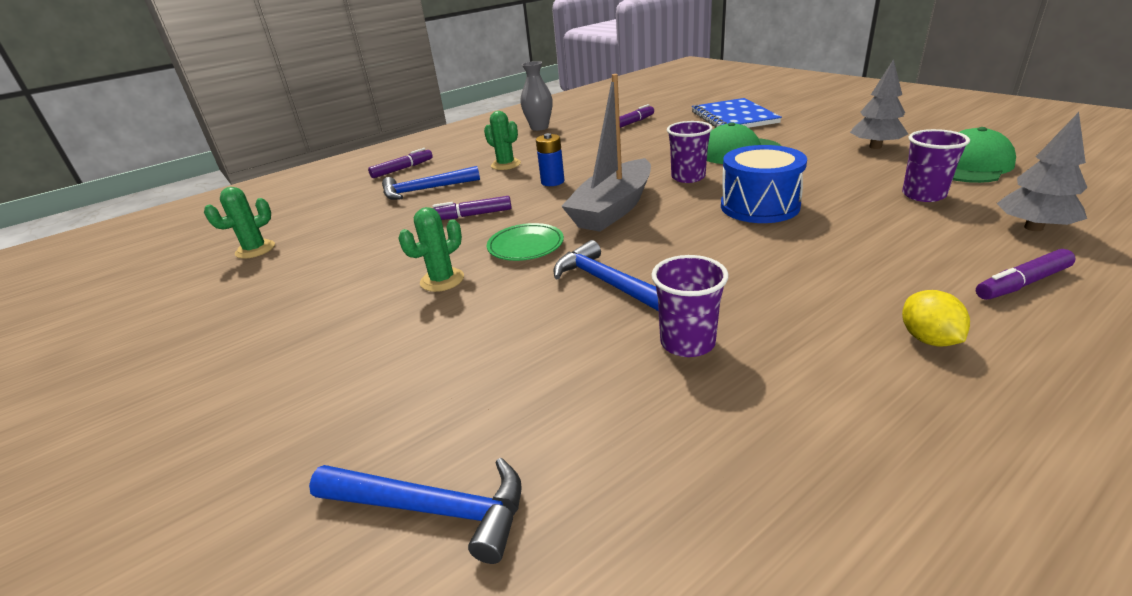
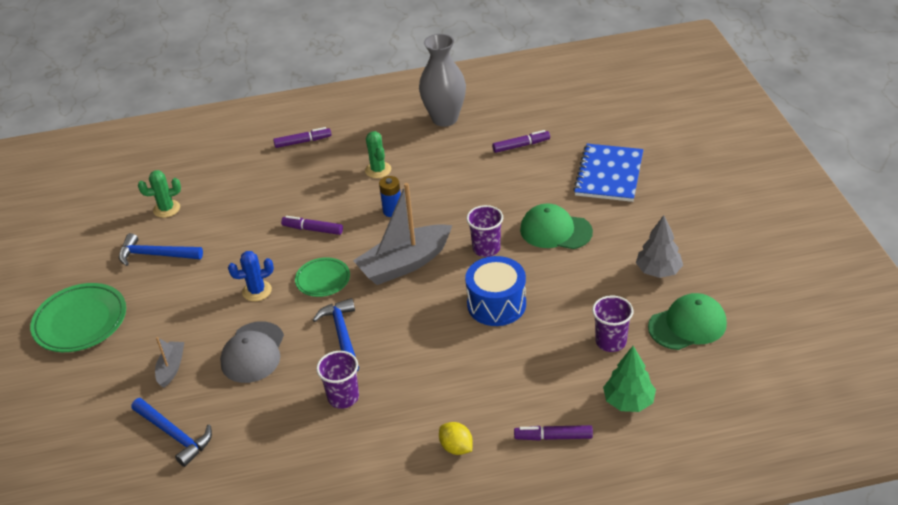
camera: 25 degrees right, 10 degrees up
(146, 400) = (80, 321): none -> green plate
(360, 405) = (171, 368): none -> grey boat
(425, 190) = (302, 181): blue hammer -> blue hammer (155, 255)
(442, 280) = (257, 291): green cactus -> blue cactus
(492, 340) = (253, 352): none -> grey cap
(539, 127) = (445, 119): grey vase -> grey vase, size x1.51
(928, 339) = (456, 447): yellow lemon -> yellow lemon turned 60 degrees counterclockwise
(1033, 227) = (628, 401): grey tree -> green tree

